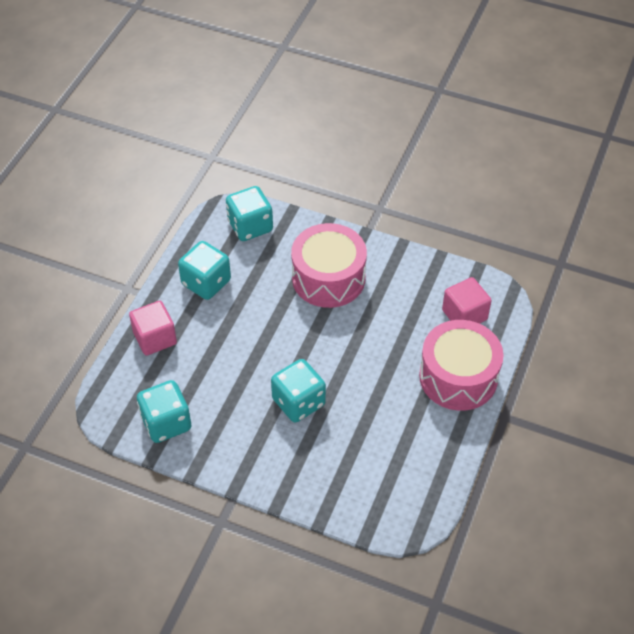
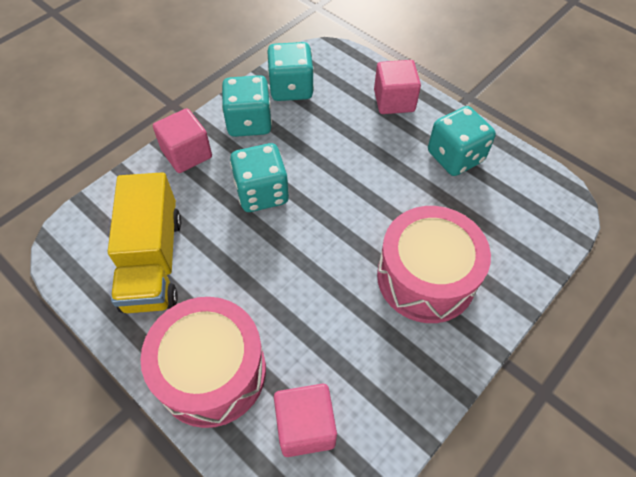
camera: 110 degrees right, 5 degrees up
(250, 226) = (534, 219): turquoise dice -> turquoise dice (249, 122)
(280, 476) = (187, 154): none -> pink cube
(396, 451) = (153, 261): none -> yellow truck

